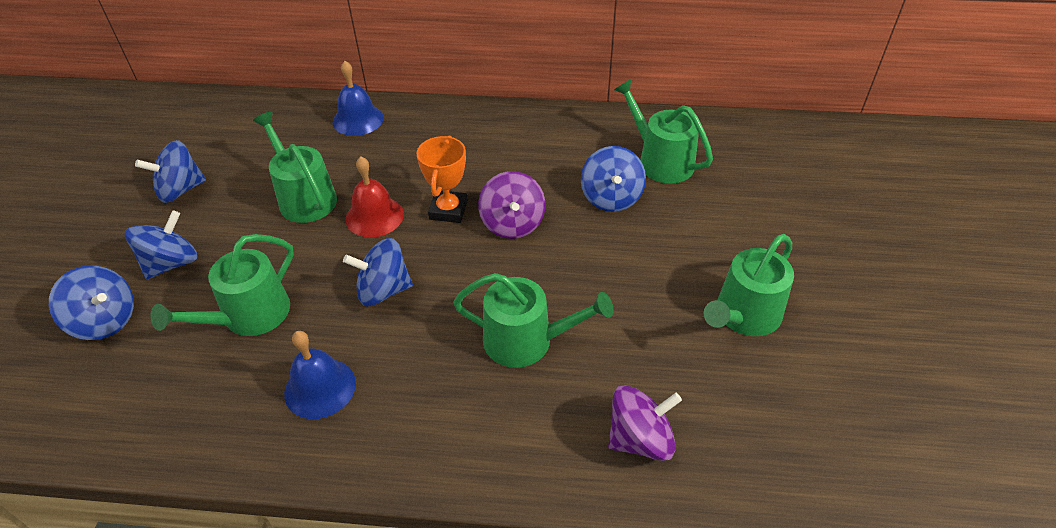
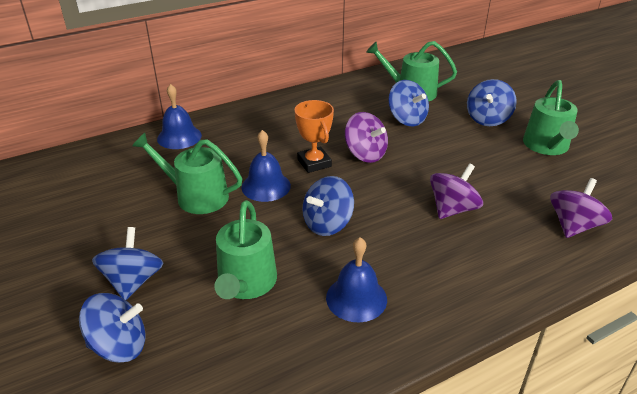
camera: 35 degrees left, 10 degrees down
(180, 190) = (77, 232): blue spinning top -> blue spinning top (488, 119)
(374, 216) = (266, 186): red bell -> blue bell
(526, 340) = (452, 209): green watering can -> purple spinning top

